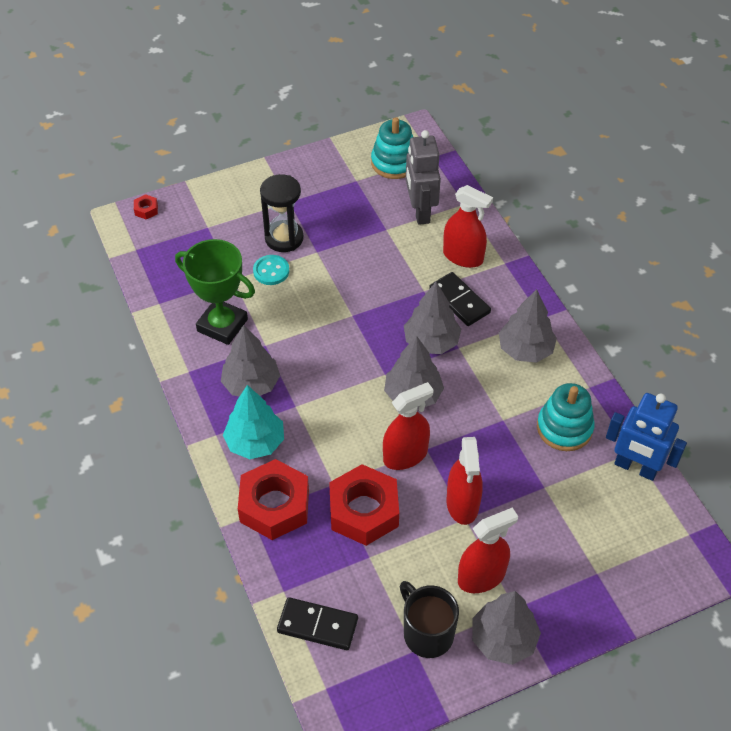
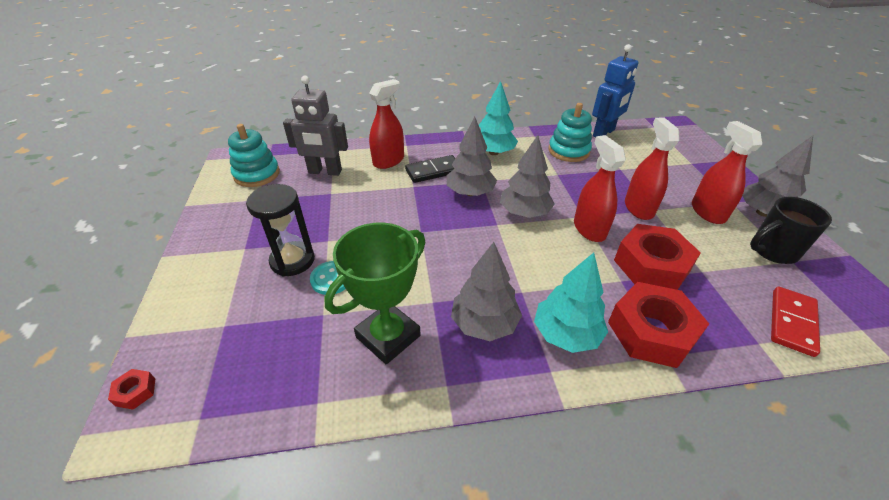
camera: 75 degrees left, 10 degrees down
(317, 625) = (792, 322): black domino -> red domino
(462, 504) = (638, 208): red spray bottle -> red spray bottle turned 105 degrees counterclockwise
(525, 349) = (493, 152): grey tree -> turquoise tree

